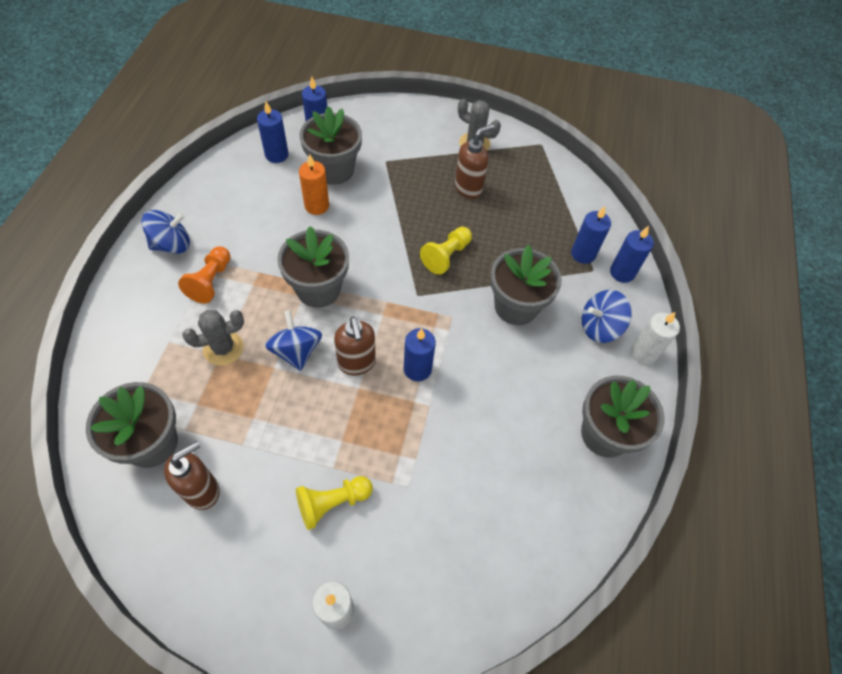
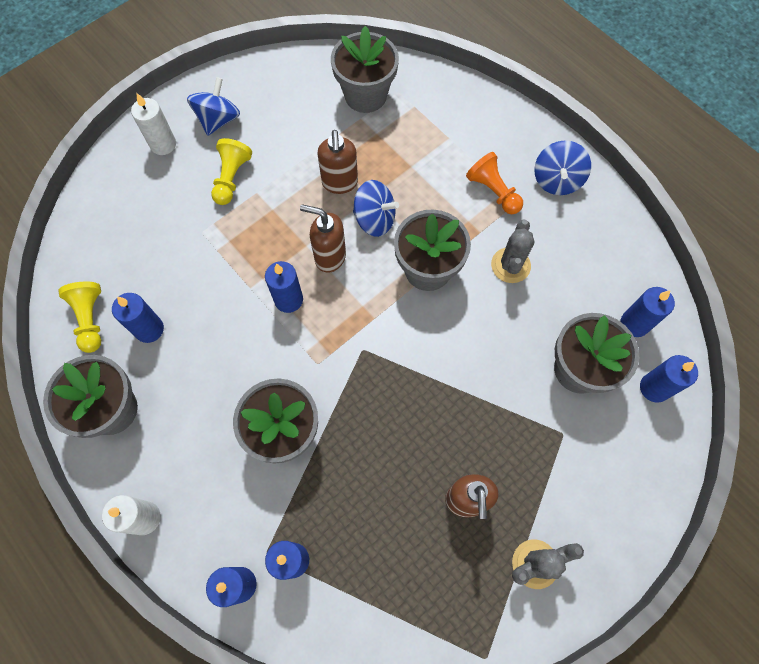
camera: 130 degrees right, 10 degrees up
(202, 490) = (305, 109): brown soap dispenser -> brown soap dispenser (340, 183)
(223, 348) = (415, 171): grey cactus -> grey cactus (510, 265)
(317, 206) = (534, 323): orange candle -> none
(446, 256) = (389, 408): yellow pawn -> yellow pawn (90, 319)
(526, 458) = (149, 329): none -> blue candle
(599, 327) = (202, 498): blue spinning top -> blue spinning top (218, 120)

